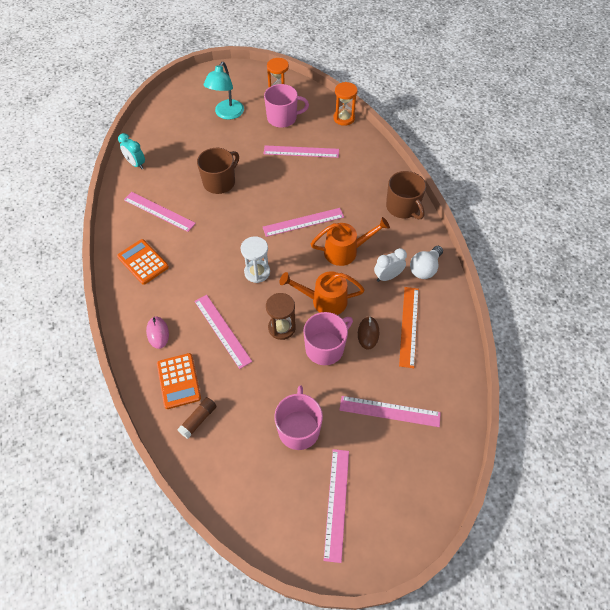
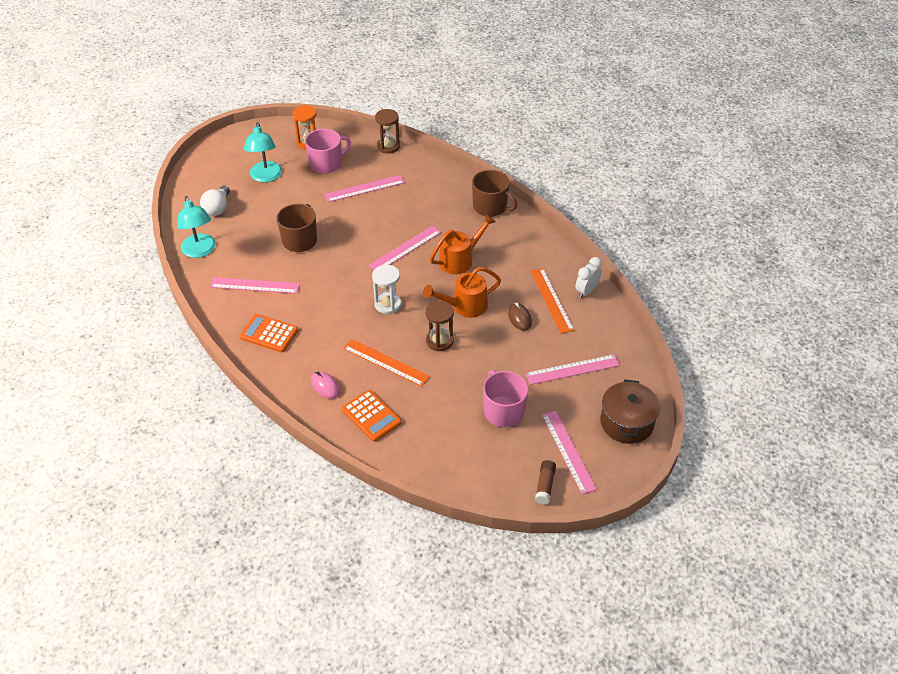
camera: 25 degrees left, 10 degrees down
(136, 164) = (200, 251): turquoise clock -> turquoise lamp
(198, 420) = (410, 438): brown glue stick -> brown glue stick (545, 485)
(222, 330) = (386, 362): pink ruler -> orange ruler
(325, 347) = (489, 342): pink mug -> none
(344, 118) = (388, 146): orange hourglass -> brown hourglass
(387, 276) = (510, 268): white clock -> white clock (586, 291)
(413, 497) = (626, 422): none -> brown pot
(424, 268) = (539, 250): white light bulb -> white light bulb (217, 208)

